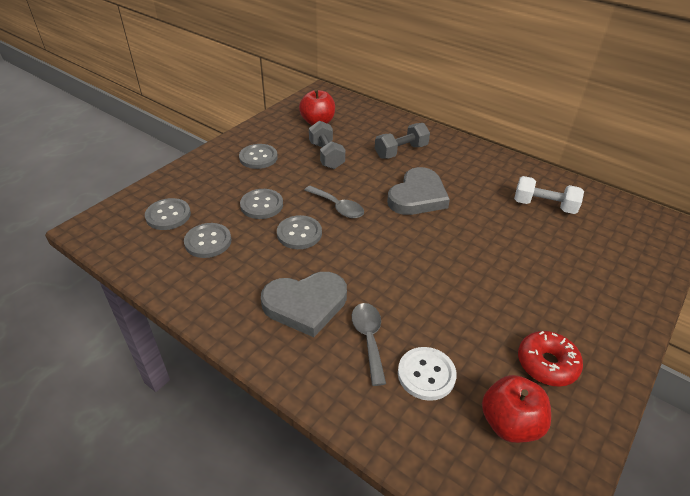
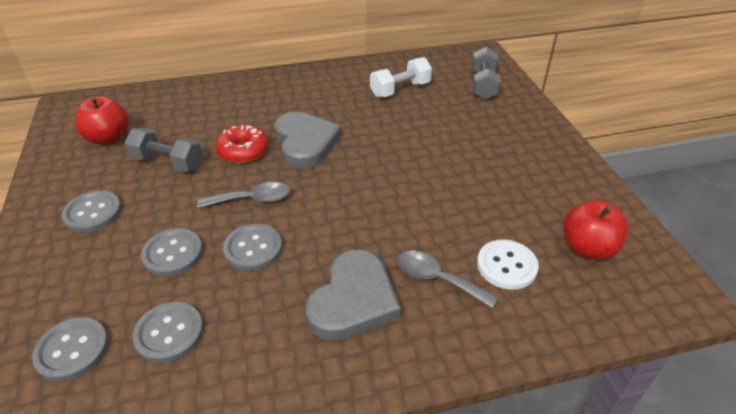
camera: 50 degrees left, 0 degrees up
(401, 151) = (235, 115): grey dumbbell -> grey dumbbell (483, 85)
(547, 364) = (550, 193): red donut -> red donut (243, 151)

